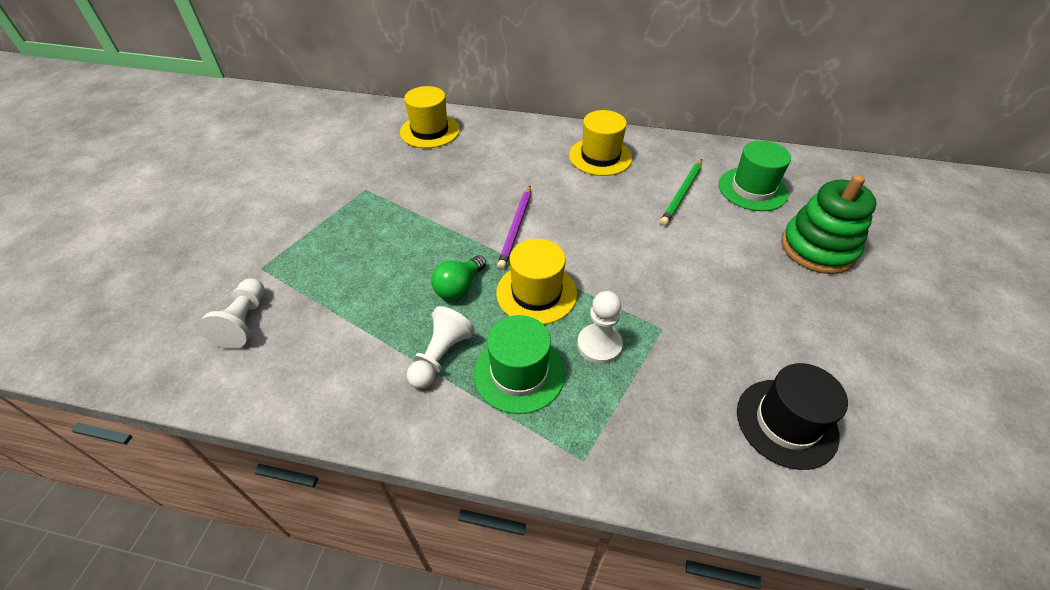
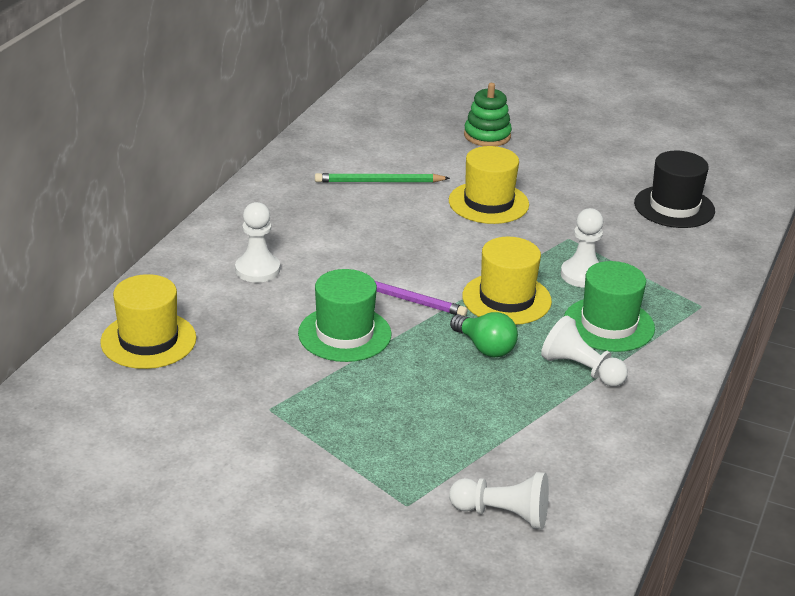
camera: 80 degrees left, 15 degrees down
(525, 157) = (257, 270): none -> white pawn
(600, 156) = (284, 216): yellow hat -> yellow hat (488, 203)
(682, 194) = (379, 182): green pencil -> green pencil turned 135 degrees clockwise
(752, 189) = (388, 142): green hat -> green hat (344, 334)
(817, 248) = (487, 136): green stacking toy -> green stacking toy, size x0.66

